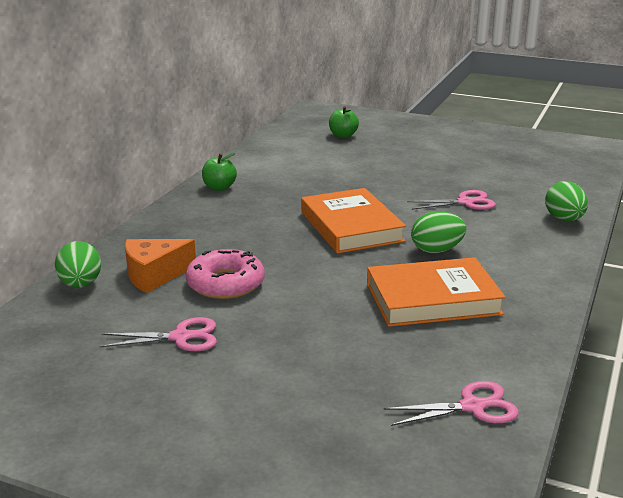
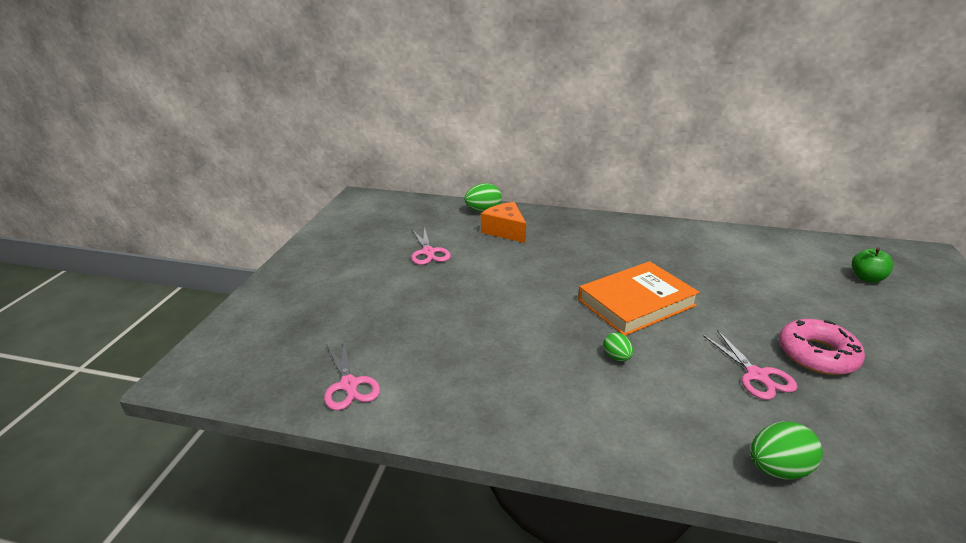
camera: 80 degrees right, 5 degrees up
(219, 188) = (666, 232): green apple -> none
(225, 283) = (504, 257): pink donut -> pink donut (817, 354)
(433, 299) = (515, 358): orange book -> none
(436, 250) = (616, 357): green egg -> green egg, size x0.61

